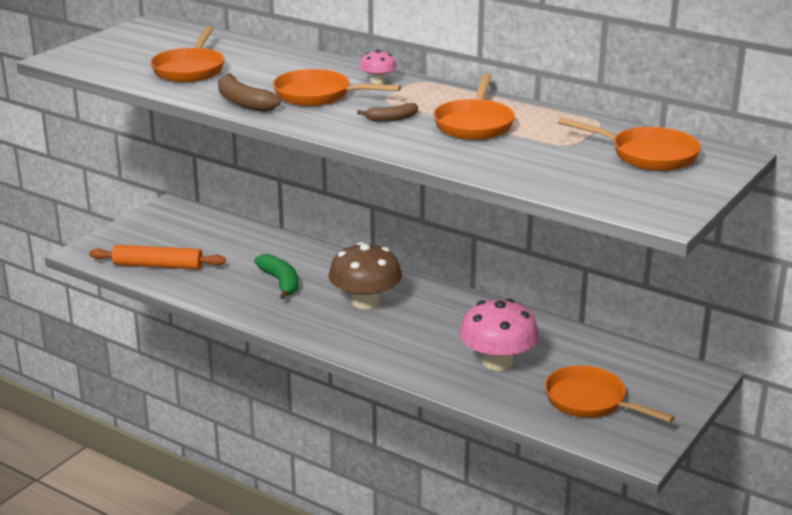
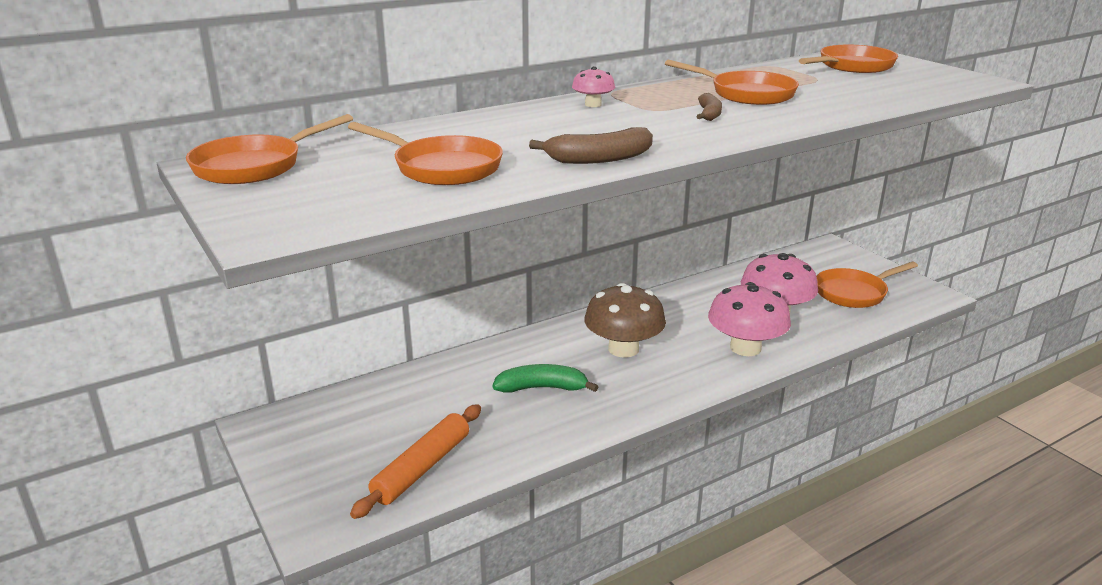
camera: 65 degrees left, 0 degrees up
(318, 95) = (610, 129): orange pan -> orange pan (254, 166)
(415, 356) = (745, 348): none -> pink mushroom

